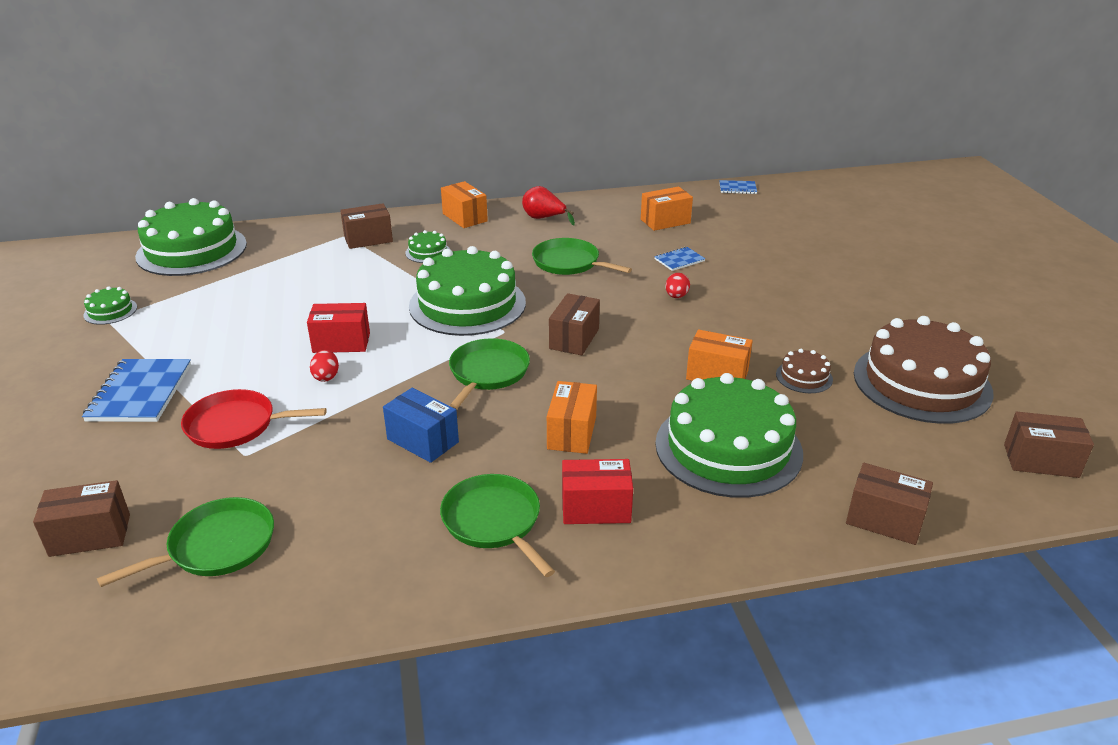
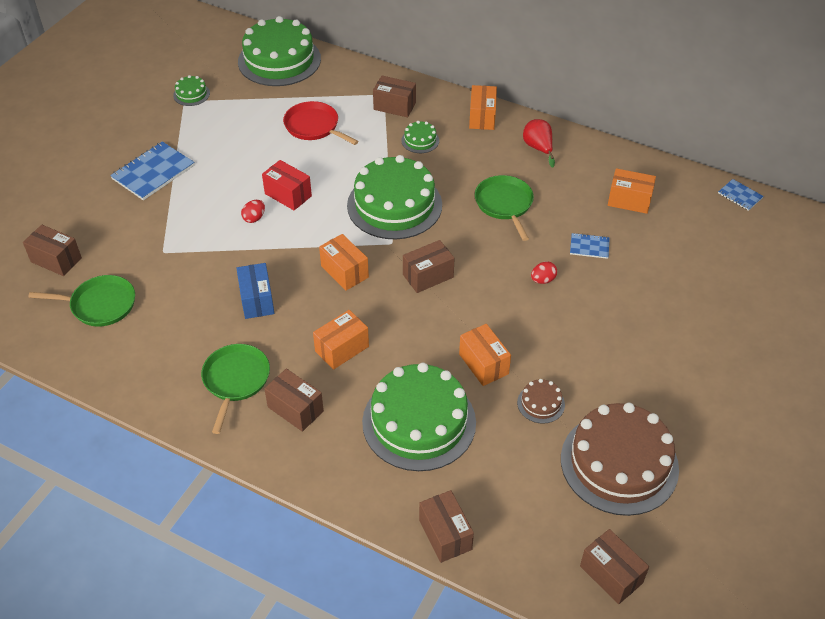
camera: 40 degrees right, 15 degrees up
(236, 425) = (177, 227): red pan -> red pan (314, 126)
(487, 373) = (344, 272): green pan -> orange box
(596, 508) = (295, 409): red box -> brown box

